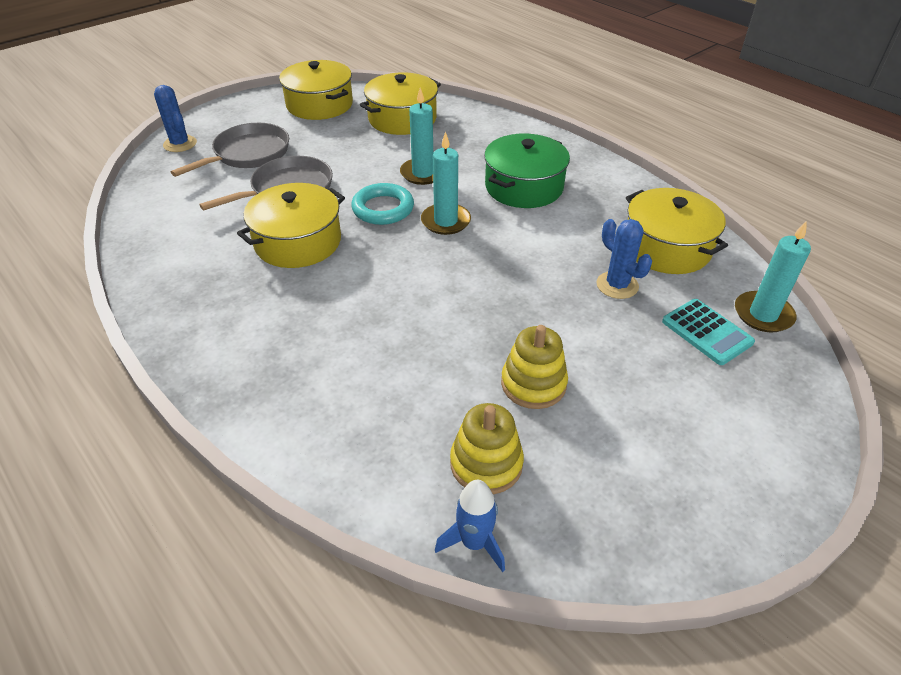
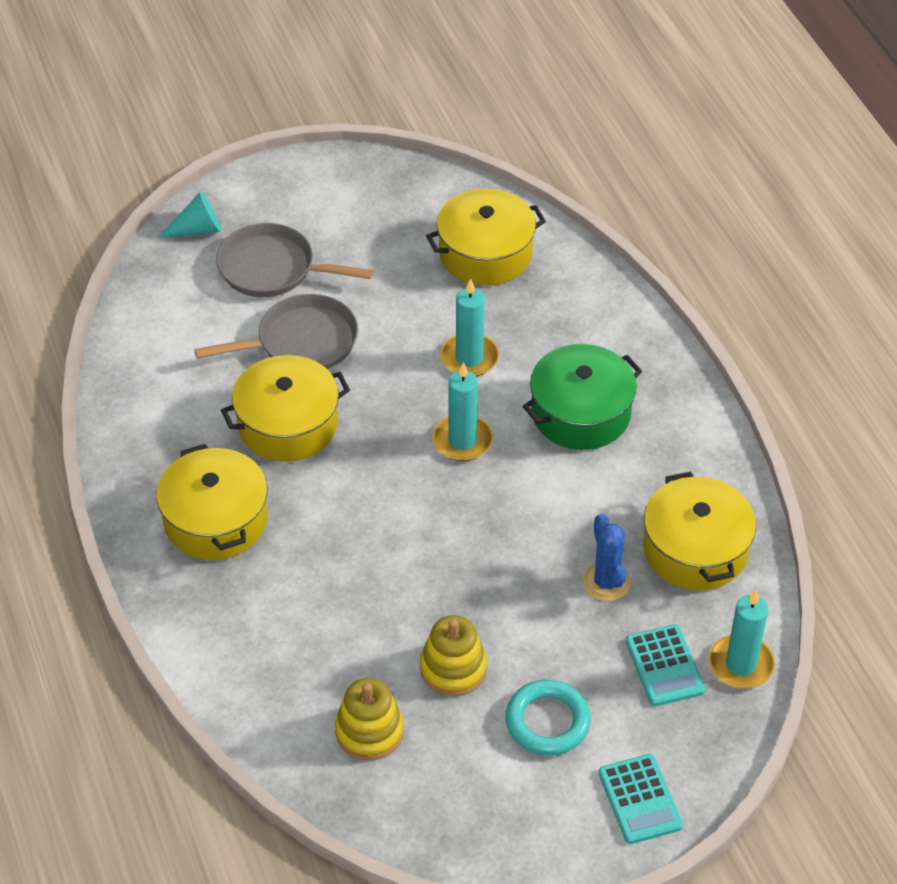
camera: 20 degrees right, 5 degrees up
(180, 144) = (197, 229): blue cactus -> turquoise cone
(248, 154) = (273, 269): grey pan -> grey pan turned 135 degrees counterclockwise
(319, 105) = (389, 198): yellow pot -> yellow pot (216, 520)
(383, 208) = (399, 401): turquoise ring -> turquoise ring (547, 722)
(474, 542) = (327, 794): blue rocket -> none
(771, 448) = (639, 799): none -> turquoise calculator

